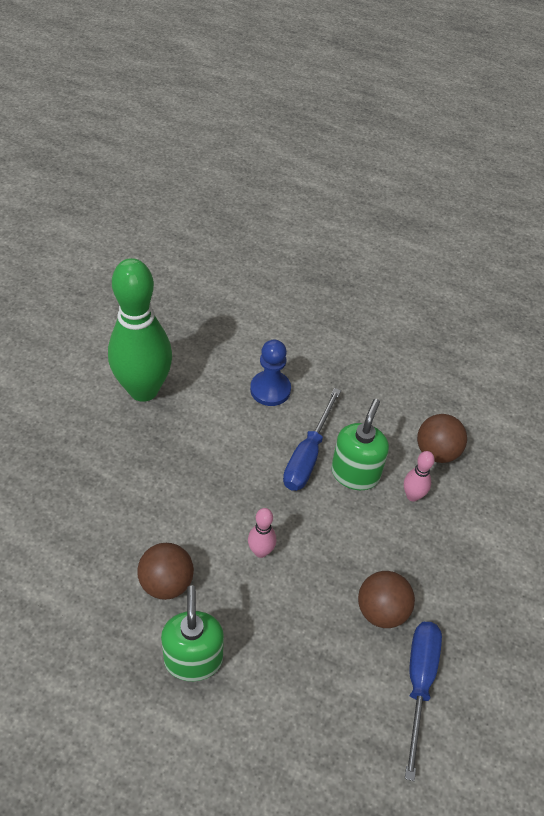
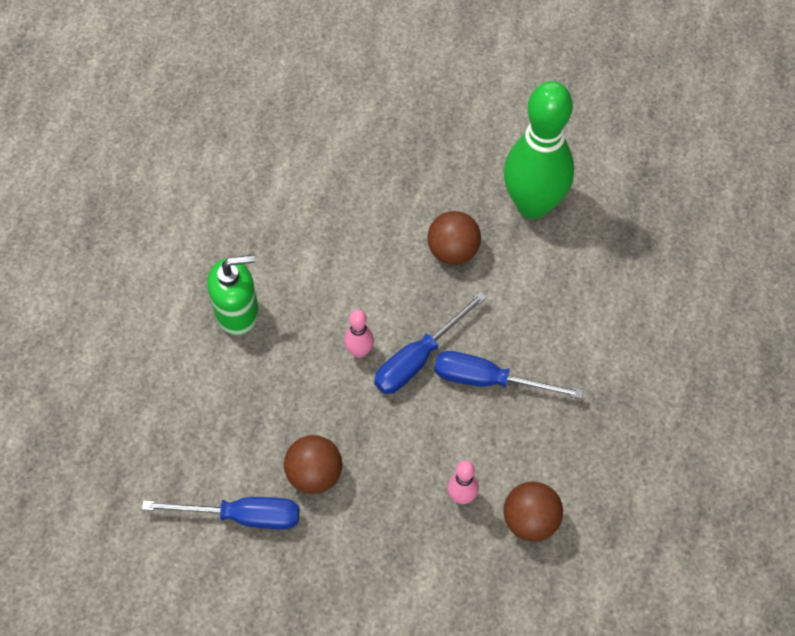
camera: 85 degrees right, 10 degrees up
(166, 583) = (309, 275): brown ball -> brown ball (453, 251)
(270, 389) = (570, 328): blue pawn -> none
(277, 504) = (418, 358): none -> blue screwdriver
(355, 473) = (477, 432): green soap dispenser -> none

